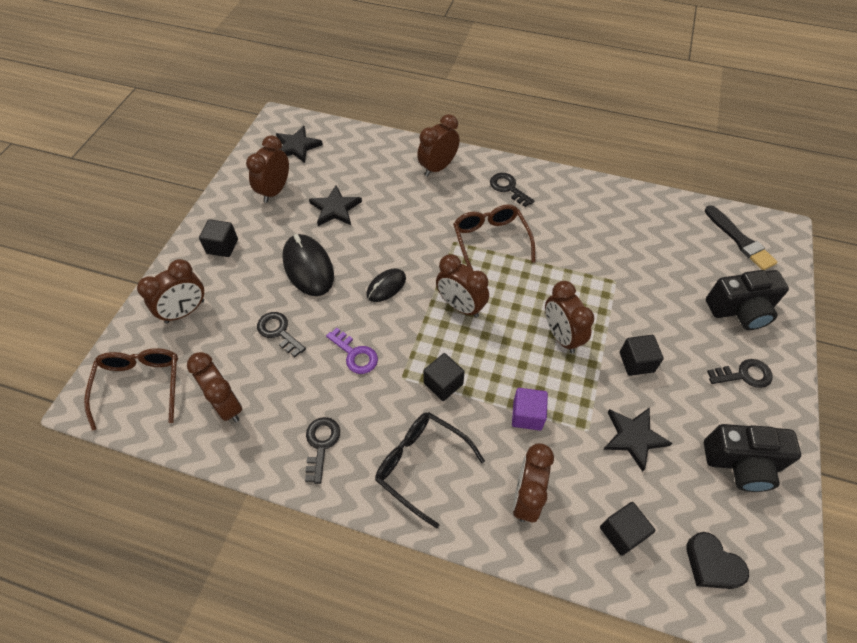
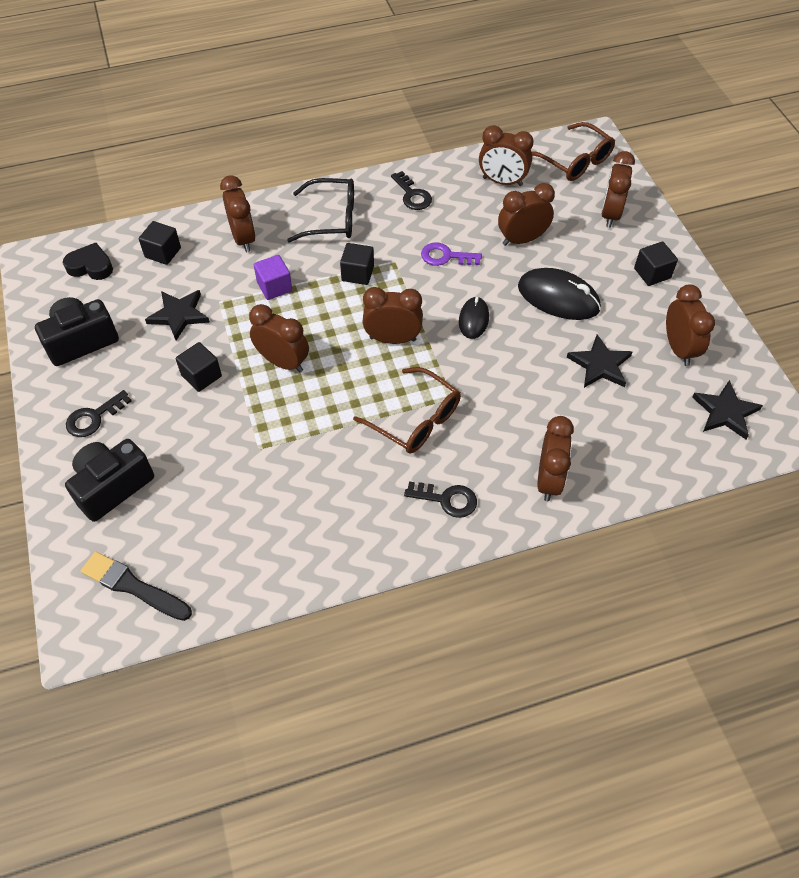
camera: 145 degrees right, 0 degrees up
(279, 332) = (522, 240): black key -> brown clock

